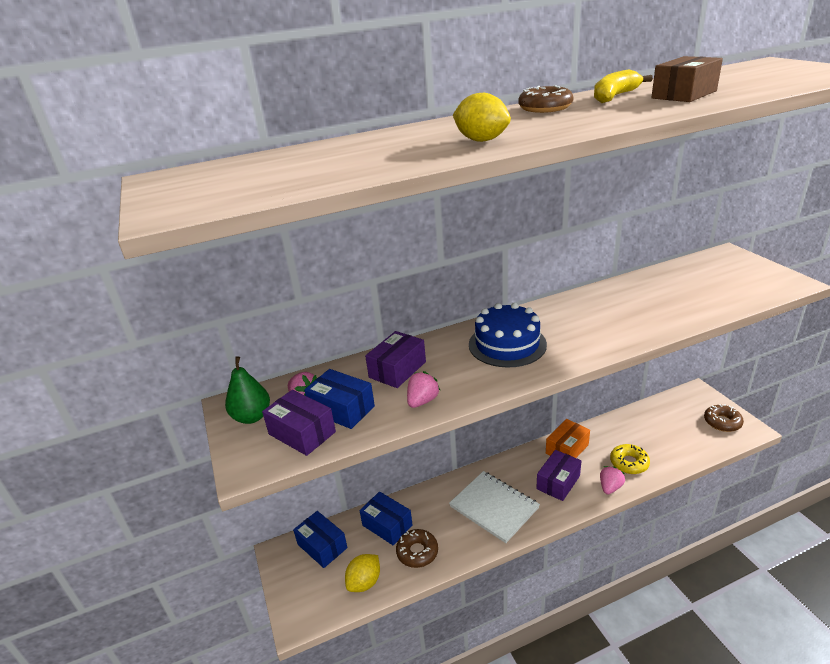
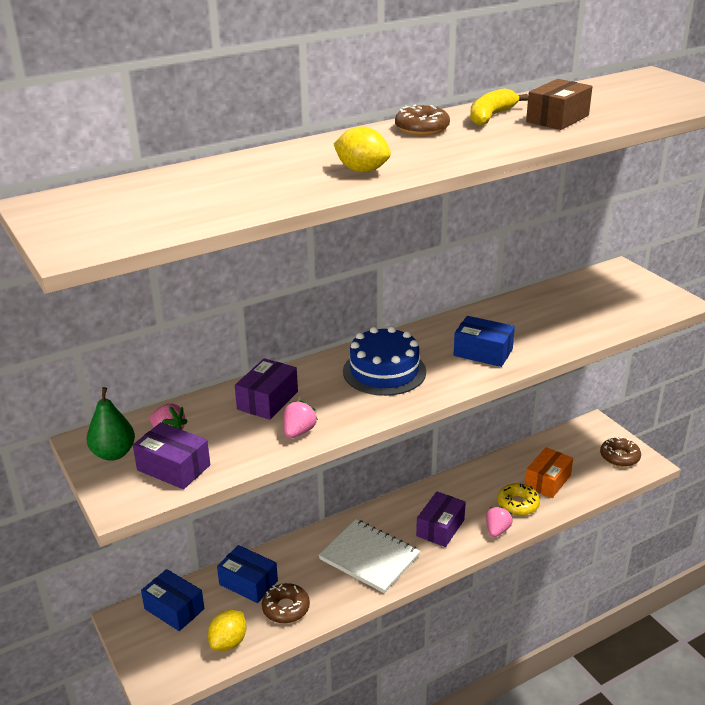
camera: 10 degrees left, 0 degrees up
(342, 409) = (213, 443): blue box -> blue box (483, 352)
(567, 449) = (450, 492): orange box -> orange box (547, 481)

